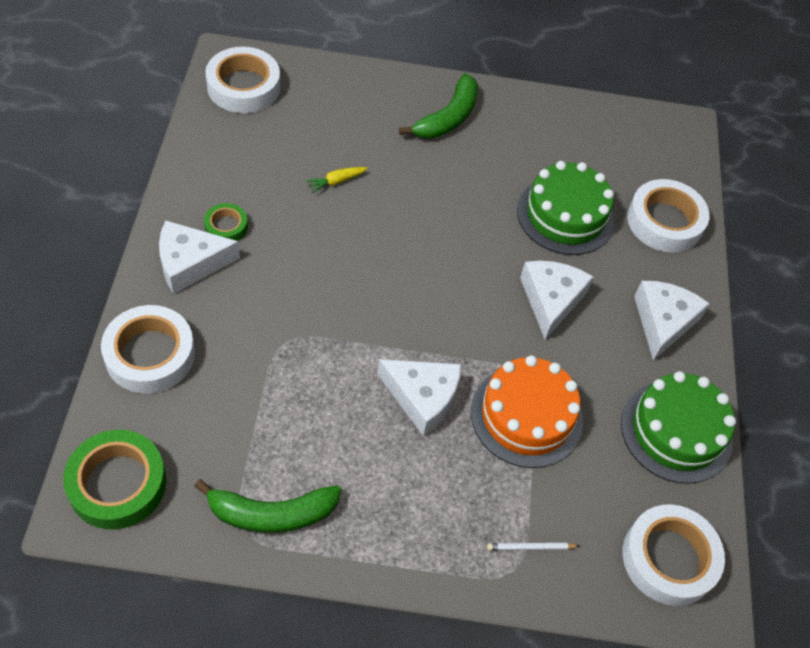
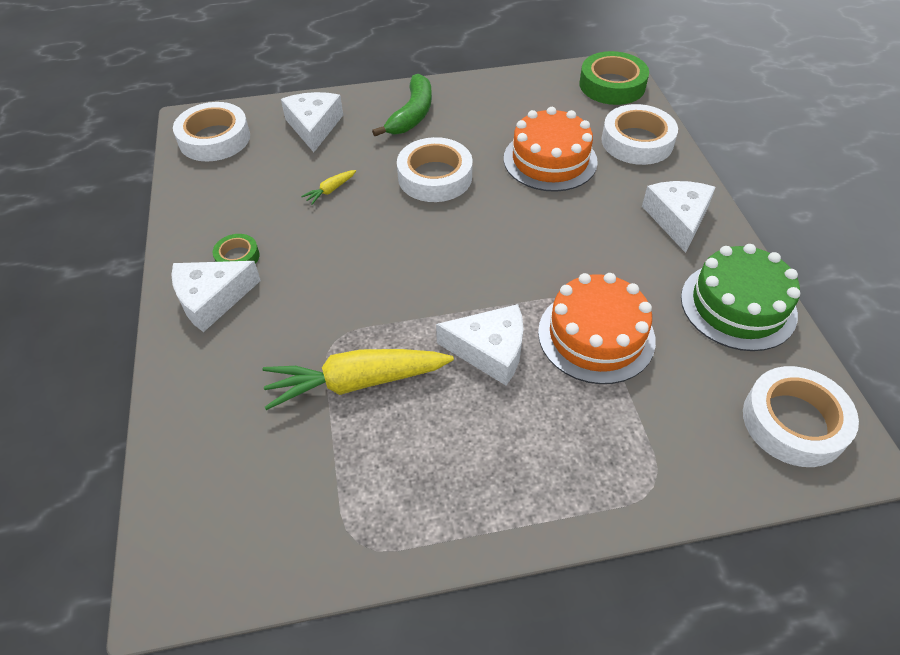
camera: 10 degrees left, 5 degrees down
(117, 484) = (201, 540): green tape -> green tape (612, 85)
(150, 354) = (196, 396): white tape -> white tape (435, 177)
(271, 513) = (382, 514): green banana -> none
(292, 388) = (356, 382): none -> yellow carrot
(531, 547) = (659, 457): white pencil -> none
(551, 300) = (570, 230): white cheese -> white cheese (314, 126)
(565, 215) = (550, 160): green cake -> orange cake

